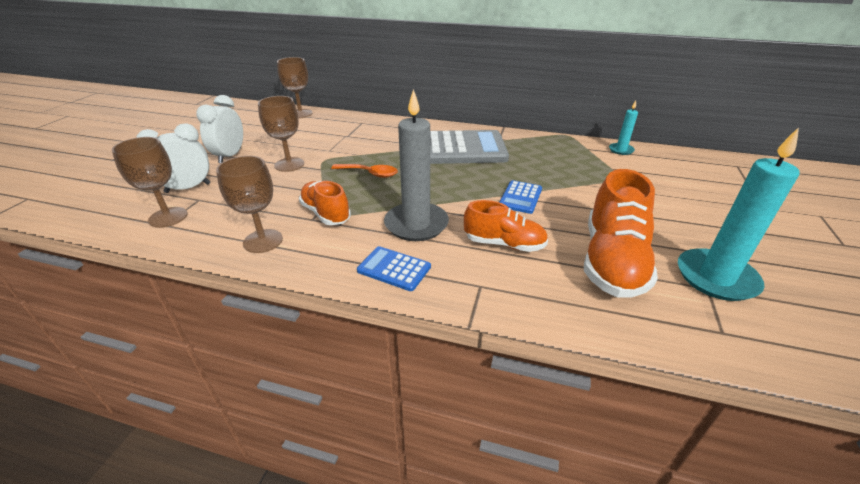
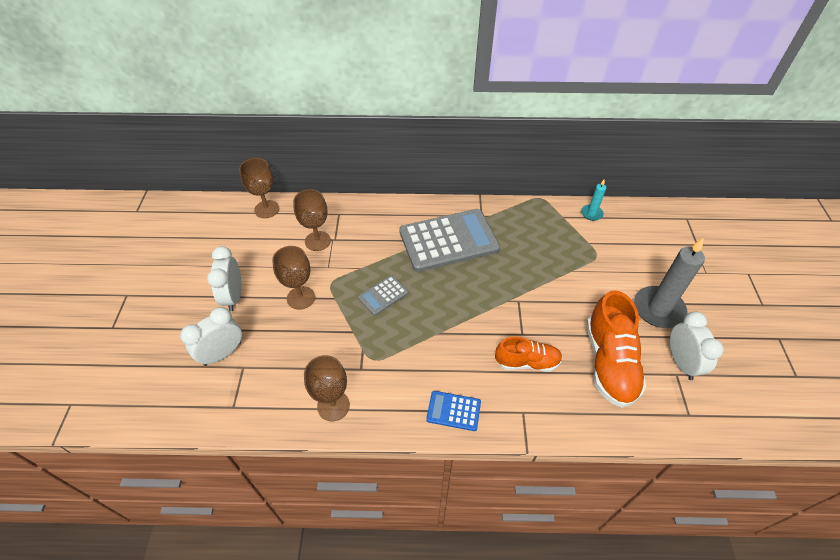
camera: 15 degrees left, 15 degrees up
(168, 217) = (230, 397): brown goblet -> brown goblet (317, 241)
(326, 213) = (369, 359): orange shoe -> none
(369, 173) = (383, 295): orange spoon -> grey calculator
(416, 224) = (451, 355): grey candle -> grey candle (658, 309)
(520, 197) = (524, 300): blue calculator -> none
(716, 277) = (681, 362): turquoise candle -> white clock

